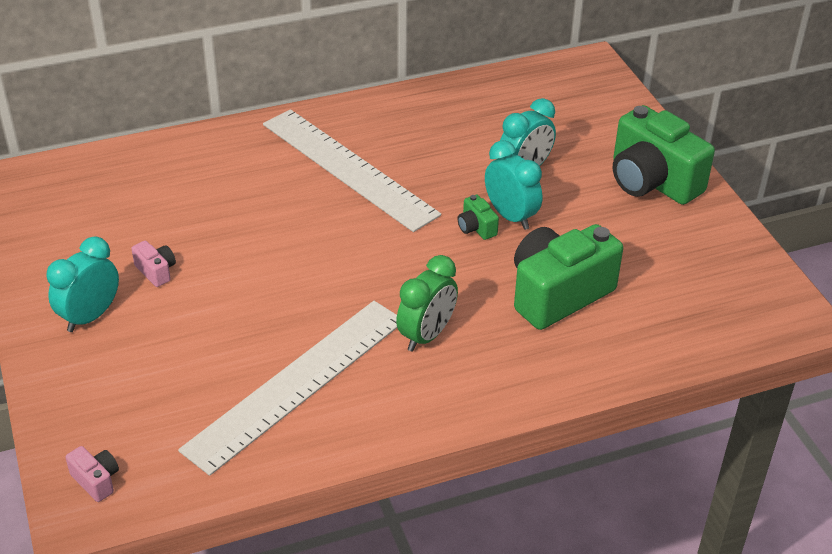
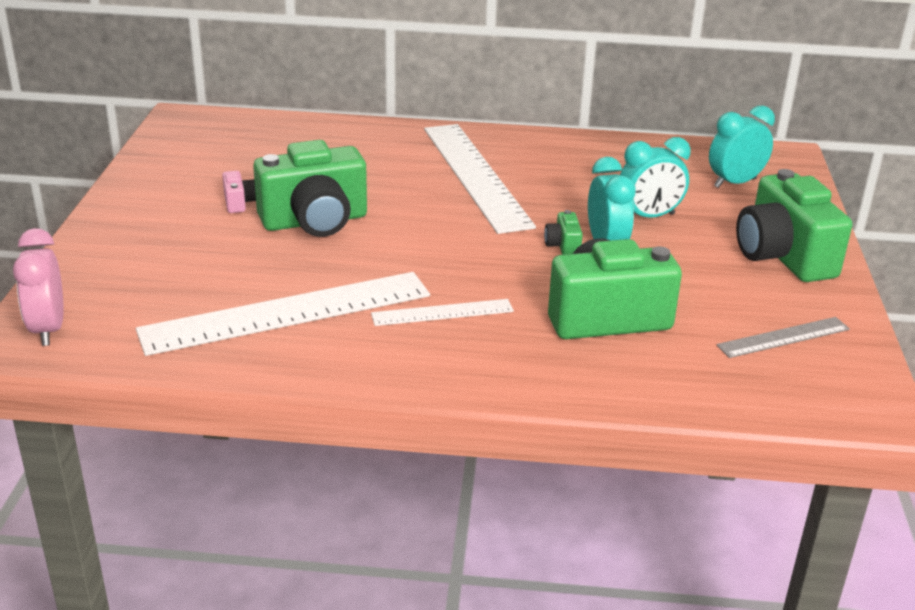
camera: 25 degrees right, 10 degrees down
(90, 316) = (155, 218): turquoise clock -> turquoise clock (734, 183)
(96, 481) = (48, 329): pink camera -> pink clock
(244, 271) = (315, 221): none -> green camera
(426, 335) = (442, 312): green clock -> white ruler
(699, 267) = (783, 337): none -> grey ruler

